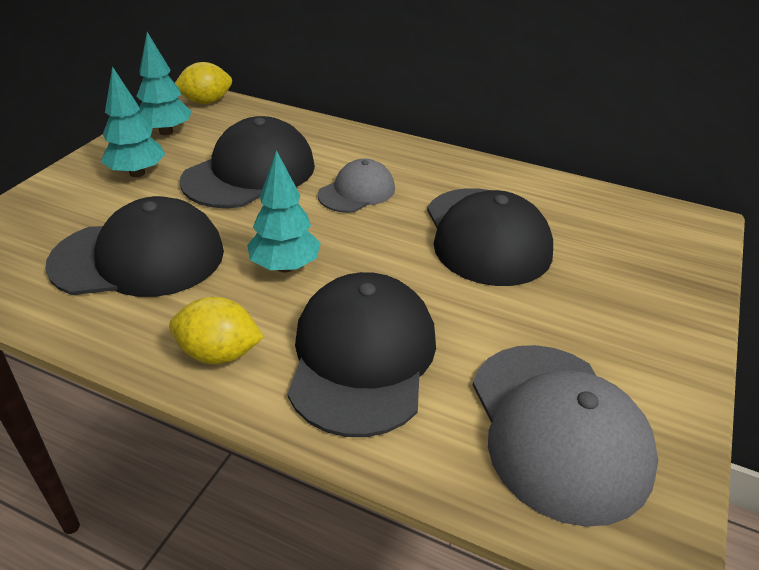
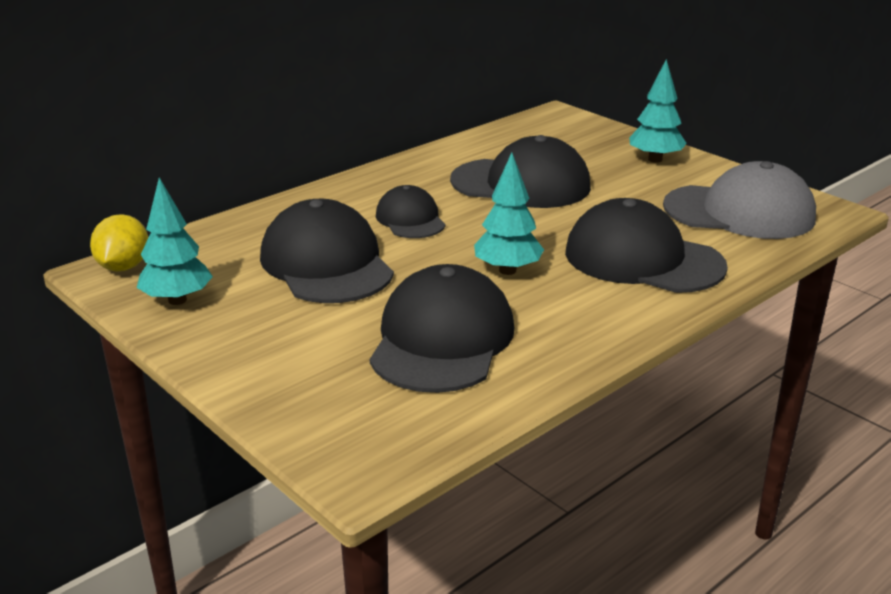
camera: 65 degrees left, 10 degrees down
(137, 173) = (264, 327): turquoise tree -> turquoise tree (655, 159)
(219, 354) = (610, 315): yellow lemon -> none
(357, 192) = (410, 219): grey cap -> black cap

